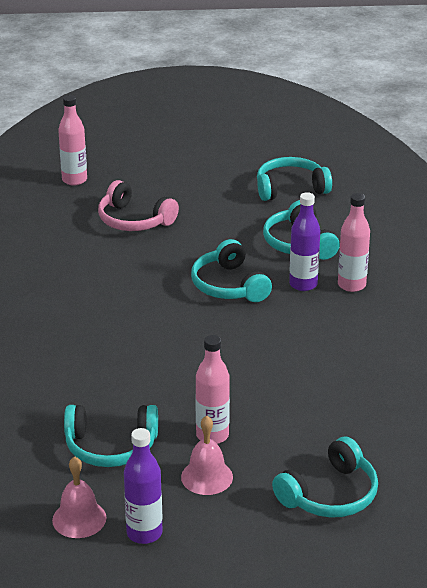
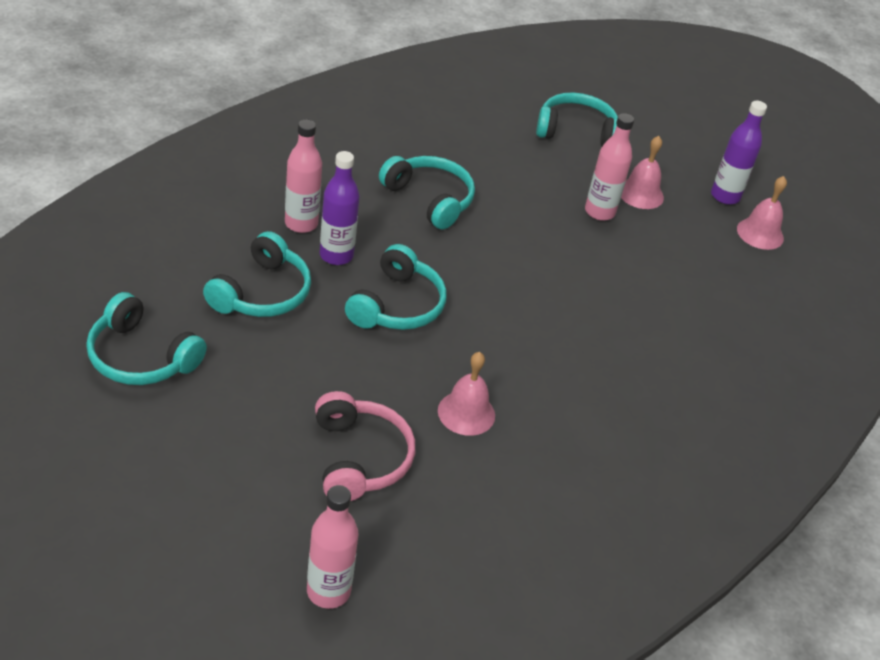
camera: 140 degrees left, 10 degrees up
(111, 446) = (683, 258): turquoise headphones -> turquoise headphones (430, 199)
(114, 267) = (466, 413): none -> pink bell

